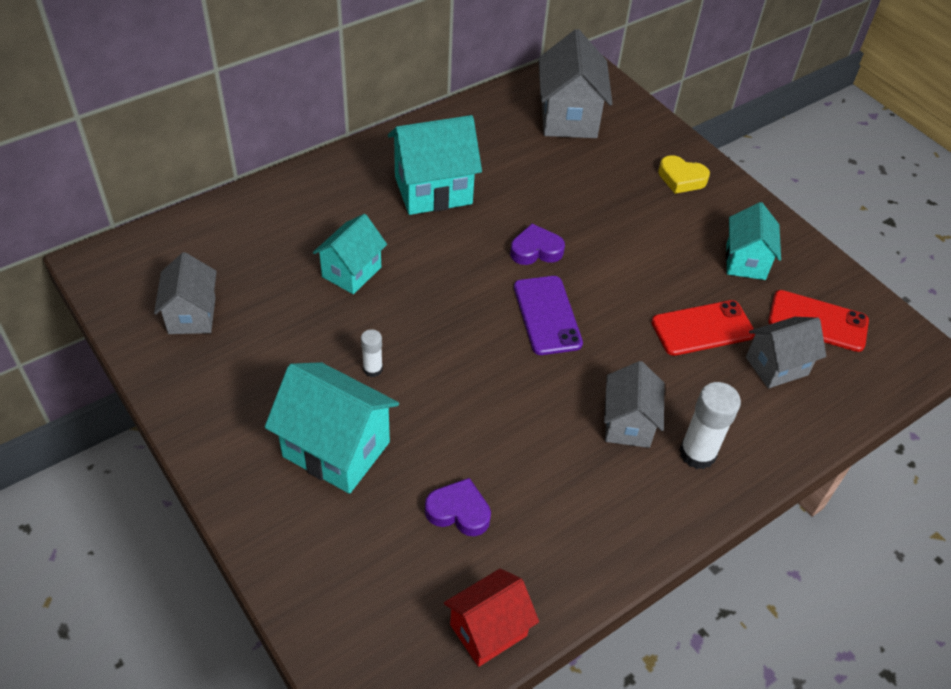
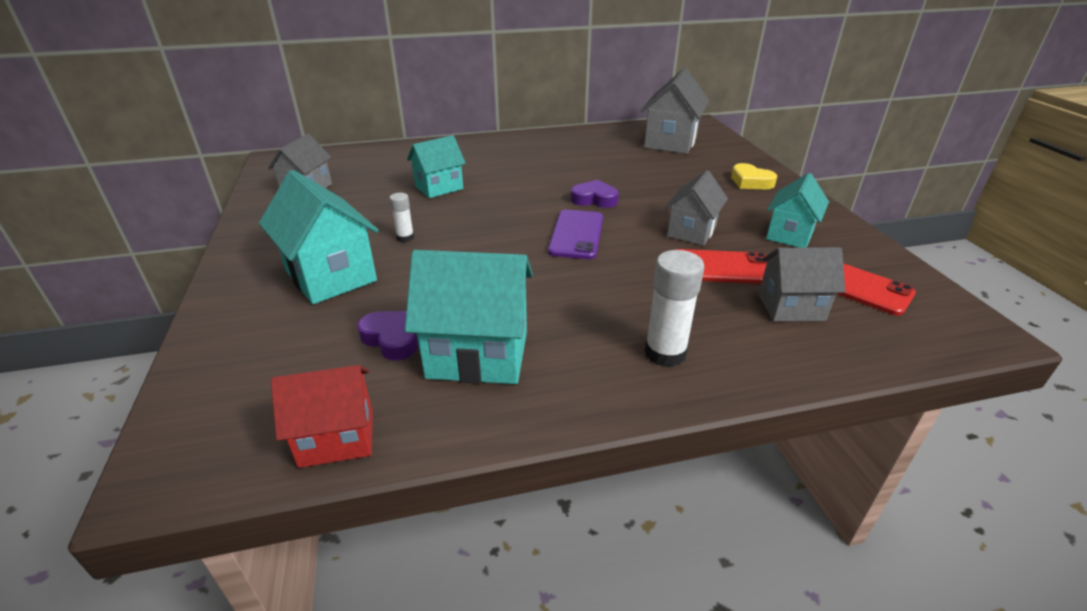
camera: 25 degrees right, 15 degrees down
(433, 190) = (536, 160): turquoise house -> turquoise house (478, 354)
(628, 424) = (604, 315): grey house -> grey house (691, 232)

